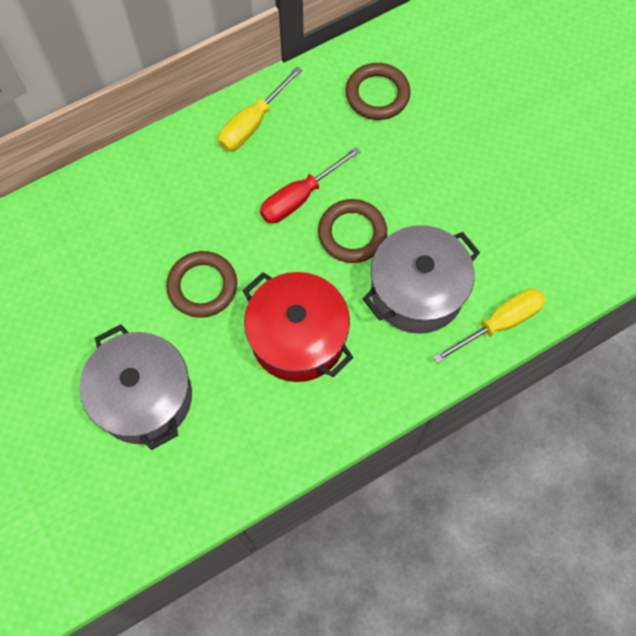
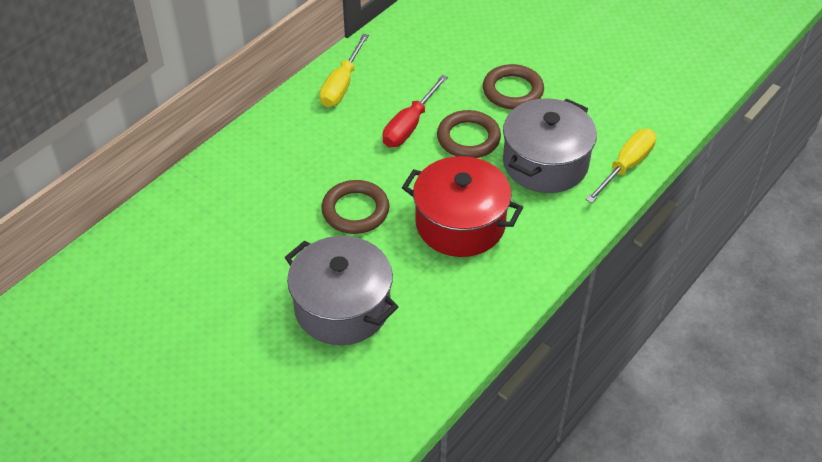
camera: 20 degrees left, 20 degrees down
(377, 94) = (439, 40): brown ring -> brown ring (512, 91)

